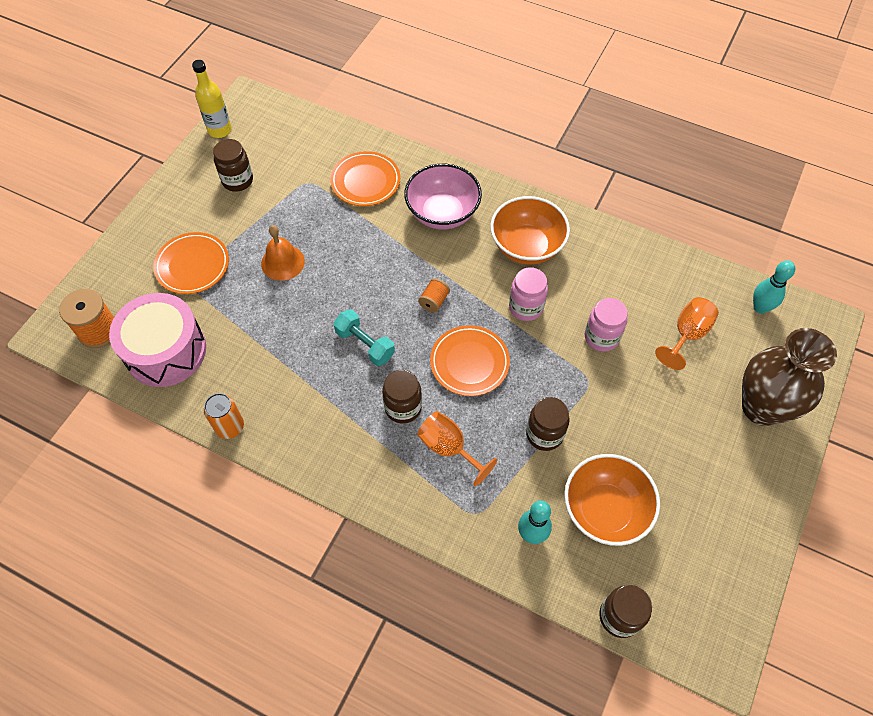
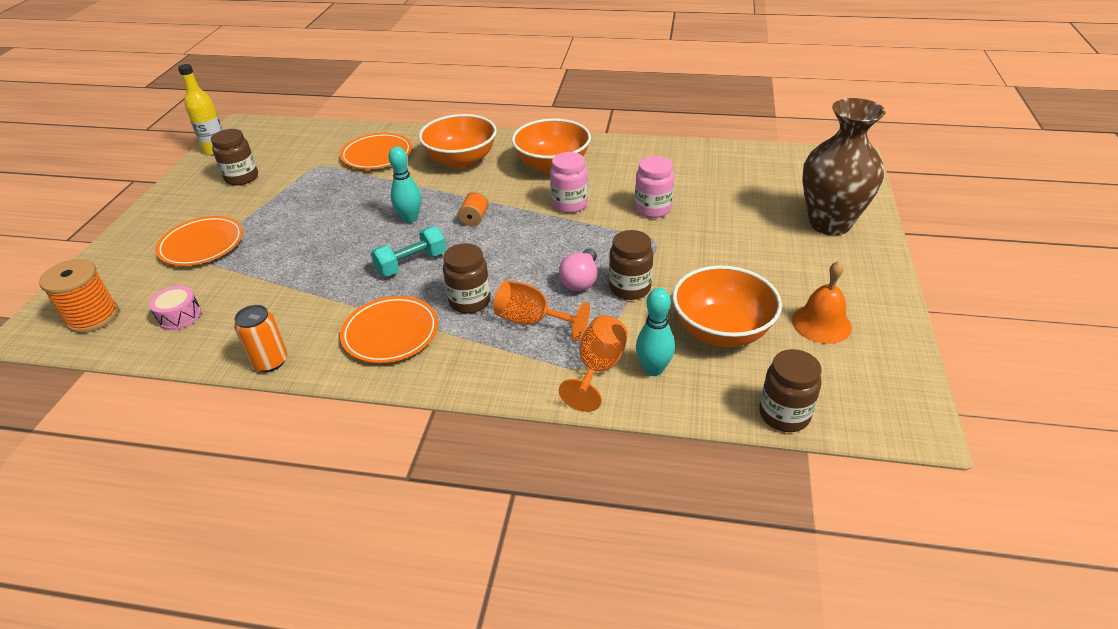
camera: 15 degrees left, 20 degrees down
(166, 351) = (179, 316): pink drum -> pink drum, size x0.43
(282, 262) = (304, 223): orange bell -> orange bell (821, 323)
(365, 344) = (411, 263): turquoise dumbbell -> turquoise dumbbell turned 60 degrees counterclockwise
(442, 213) = (461, 161): pink bowl -> orange bowl
(469, 363) = (528, 253): orange plate -> orange plate (390, 333)
(504, 412) = (580, 281): none -> pink light bulb
(687, 335) = (732, 191): orange goblet -> orange goblet (598, 368)
(760, 307) = (787, 161): turquoise bowling pin -> turquoise bowling pin (410, 219)

